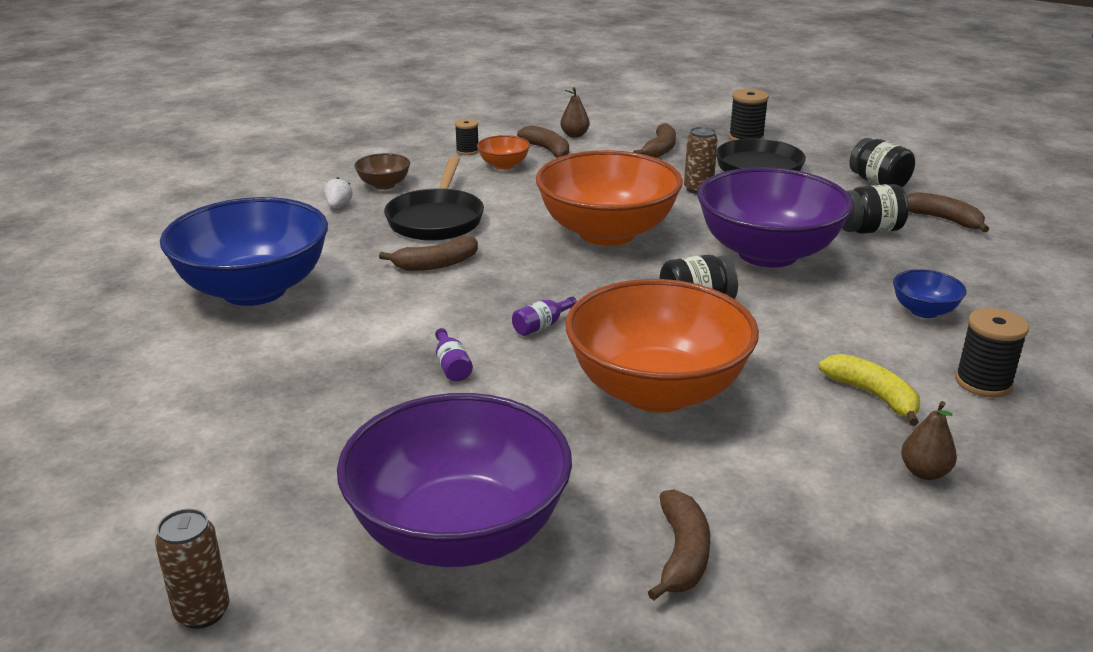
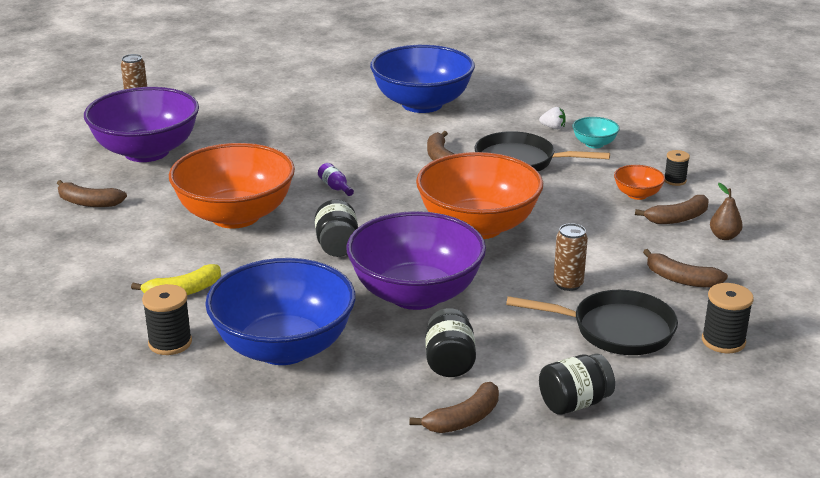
camera: 100 degrees right, 0 degrees up
(384, 185) = (594, 144): brown bowl -> turquoise bowl
(452, 366) = (299, 157): purple bottle -> none
(924, 311) = (284, 347): blue bowl -> blue bowl, size x2.36
(924, 472) = (95, 288): brown pear -> none

